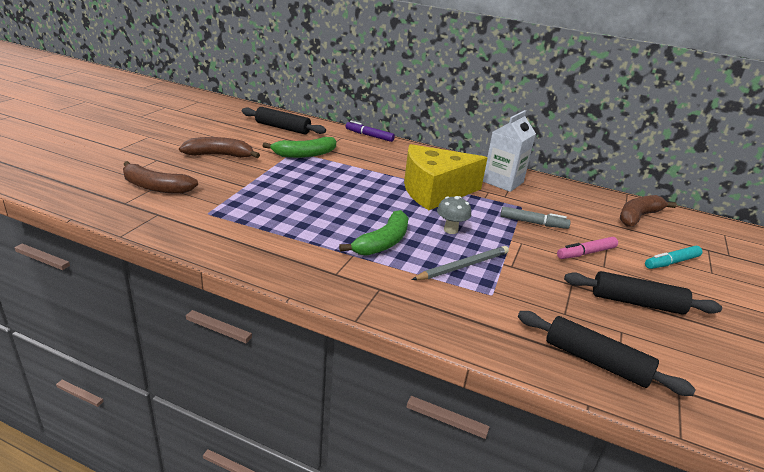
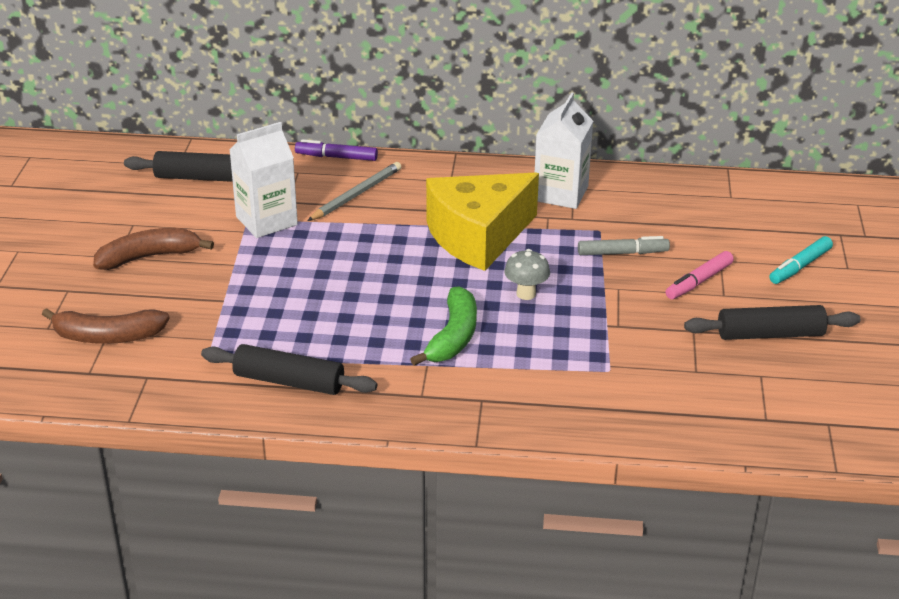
camera: 15 degrees left, 5 degrees up
(304, 154) = (266, 221): green banana -> white carton
(463, 266) = (562, 342): grey pencil -> grey pencil (356, 194)
(596, 361) = (742, 418): black rolling pin -> black rolling pin (289, 382)
(638, 217) = (749, 205): brown banana -> none

